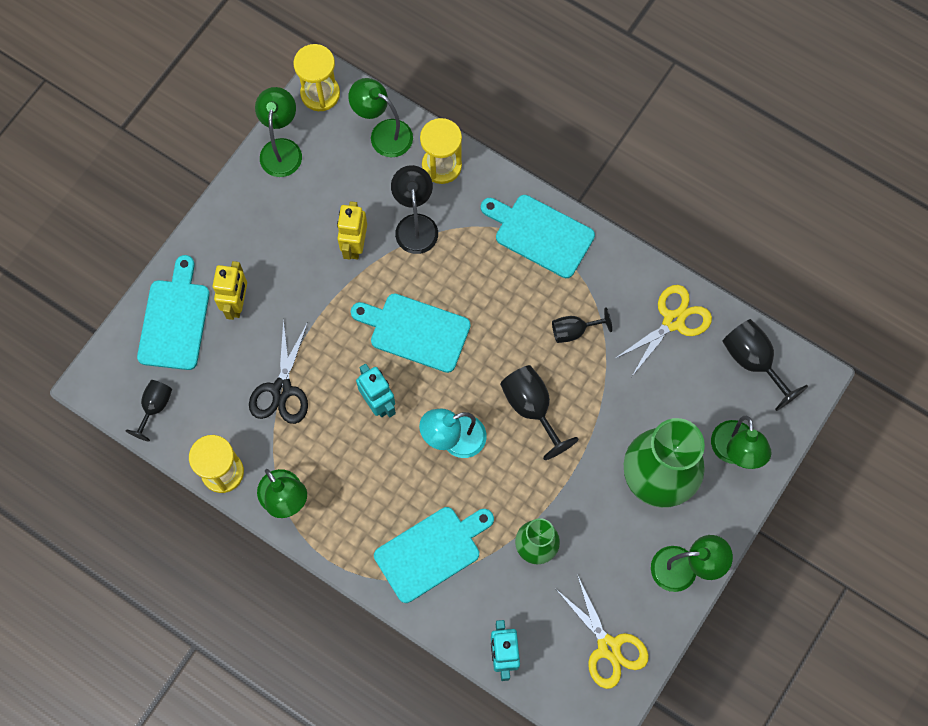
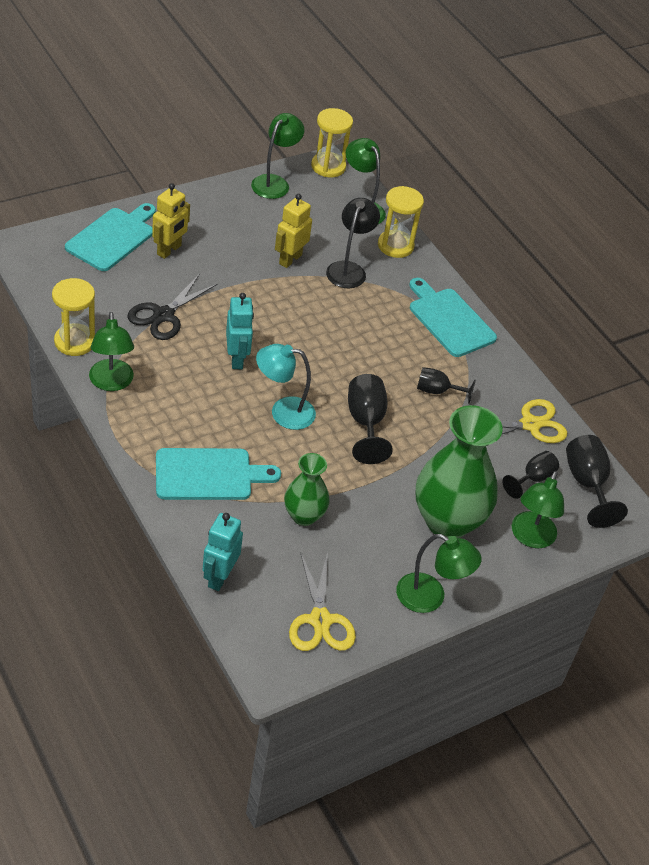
camera: 20 degrees right, 25 degrees down
(155, 407) = (54, 279): black goblet -> black goblet (533, 478)
(415, 331) = (301, 331): turquoise cutting board -> none

